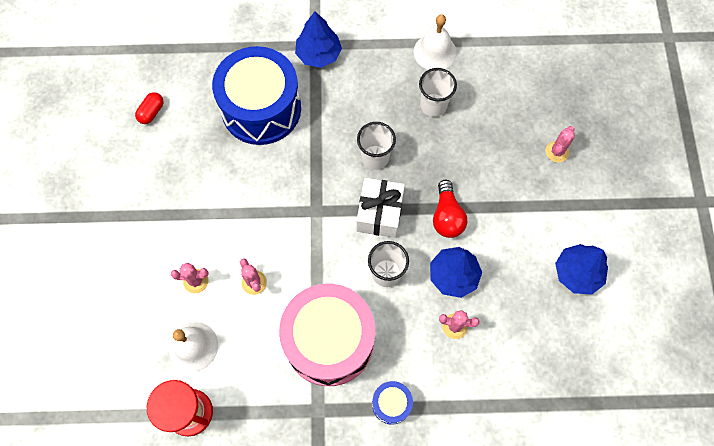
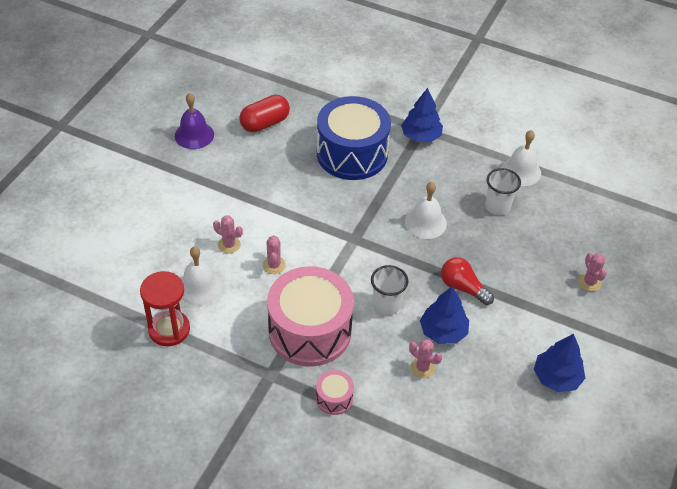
camera: 25 degrees right, 20 degrees down
(84, 162) = (194, 135): none -> purple bell
(151, 112) = (265, 123): red capsule -> red capsule, size x1.75
(375, 157) = (425, 222): white cup -> white bell
(379, 213) = (406, 262): white gift -> none
(391, 404) = (334, 398): blue drum -> pink drum
(447, 216) = (463, 287): red light bulb -> red light bulb turned 105 degrees clockwise
(557, 152) = (589, 282): pink cactus -> pink cactus turned 75 degrees counterclockwise

